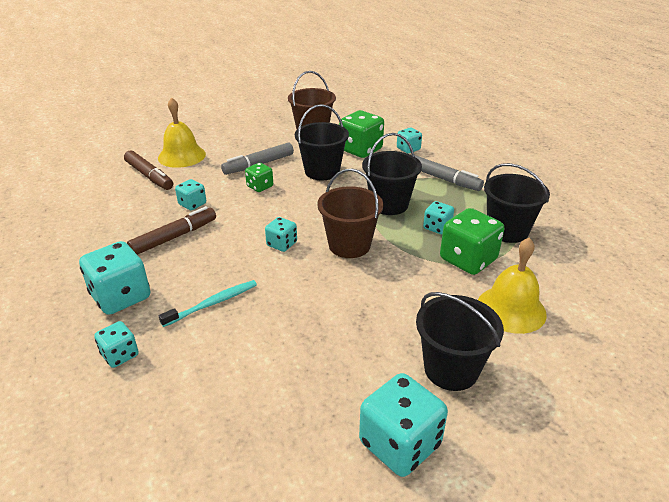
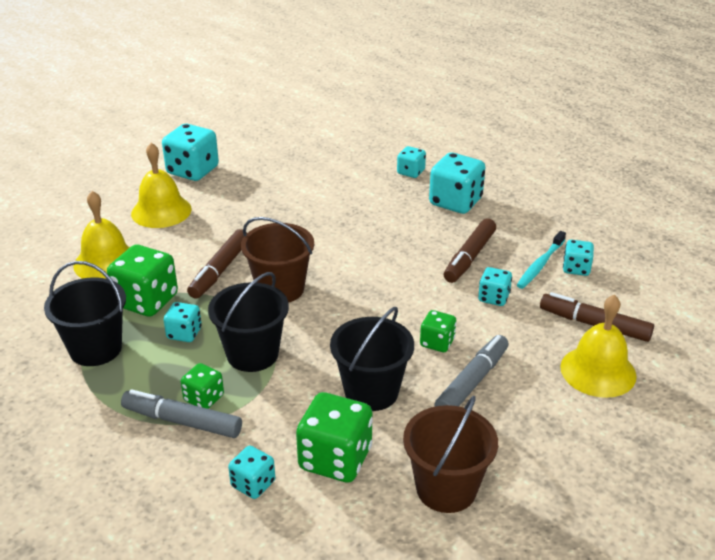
camera: 160 degrees right, 0 degrees up
(213, 303) = (374, 213): turquoise toothbrush -> turquoise toothbrush (540, 265)
(282, 244) = (353, 274): turquoise dice -> turquoise dice (576, 268)
(397, 274) = (220, 270): none -> brown marker
(428, 187) = (204, 398): none -> green dice
(451, 369) = (161, 211): black bucket -> yellow bell

